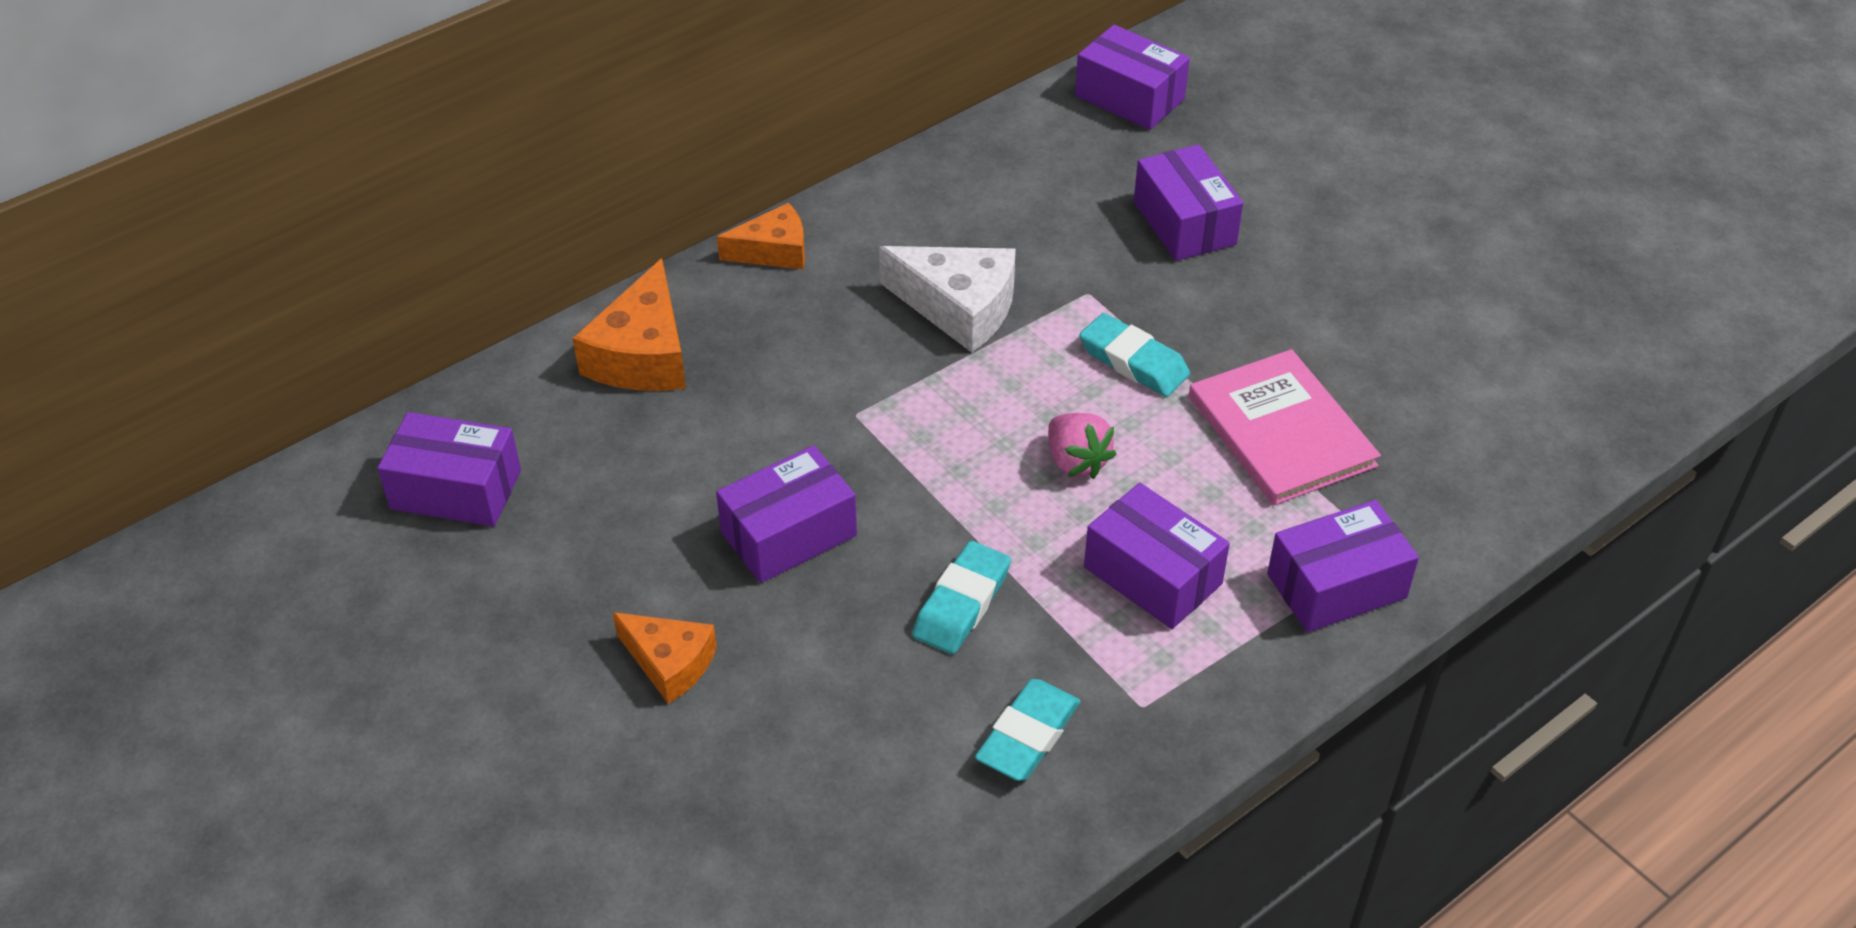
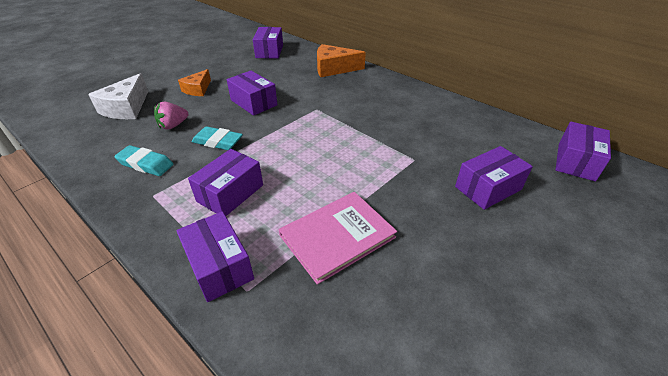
camera: 80 degrees right, 5 degrees down
(773, 251) = (397, 84): orange cheese -> none
(959, 307) = (386, 125): white cheese -> white cheese (126, 108)
(1076, 462) = (300, 164): pink strawberry -> pink strawberry (173, 125)
(1133, 361) = (372, 177): turquoise eraser -> none

